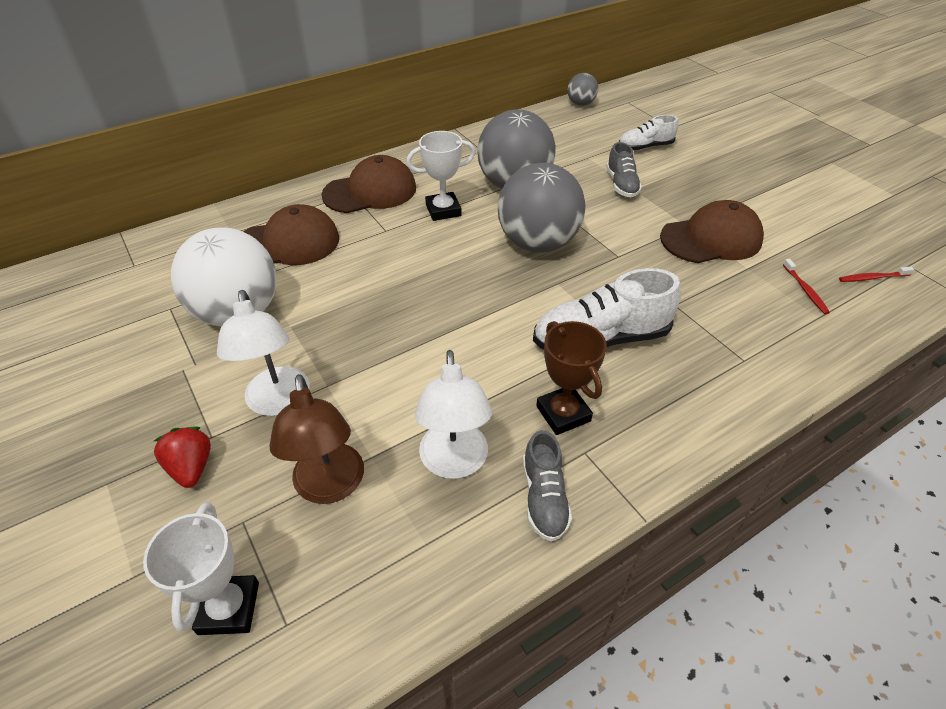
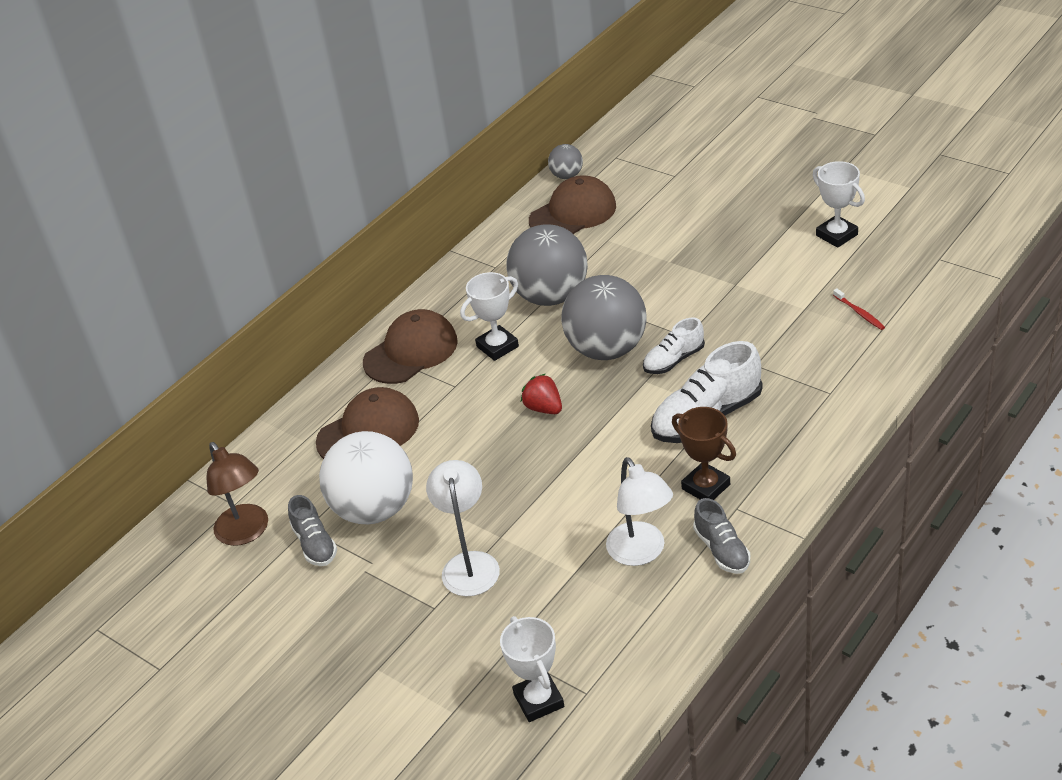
camera: 15 degrees left, 5 degrees down
(191, 467) = (436, 633): red strawberry -> red strawberry (544, 408)
(278, 402) = (469, 564): white lamp -> white lamp turned 150 degrees counterclockwise
(330, 487) = (556, 604): brown lamp -> brown lamp (247, 532)
(621, 184) = (655, 260): grey shoe -> grey shoe (315, 544)
(645, 147) = (658, 209): white shoe -> white shoe (674, 360)
(711, 239) = (762, 290): brown cap -> brown cap (573, 213)
(805, 213) = (836, 235): none -> white trophy
(872, 278) = (911, 282): red toothbrush -> none

